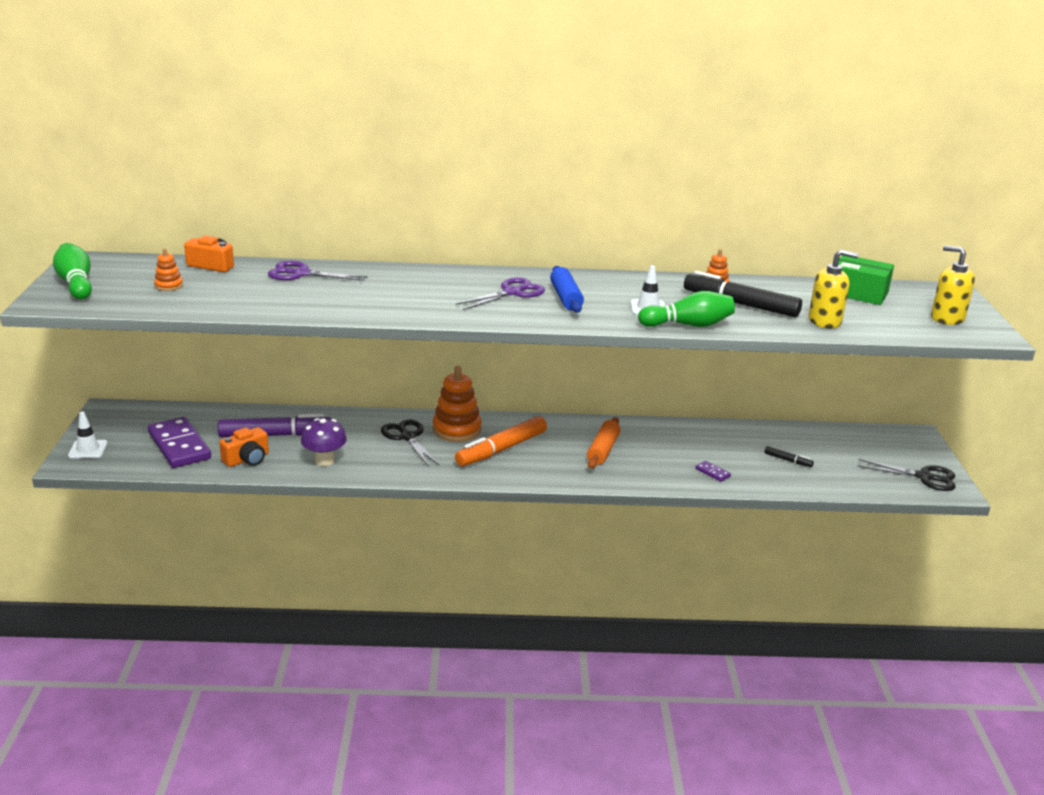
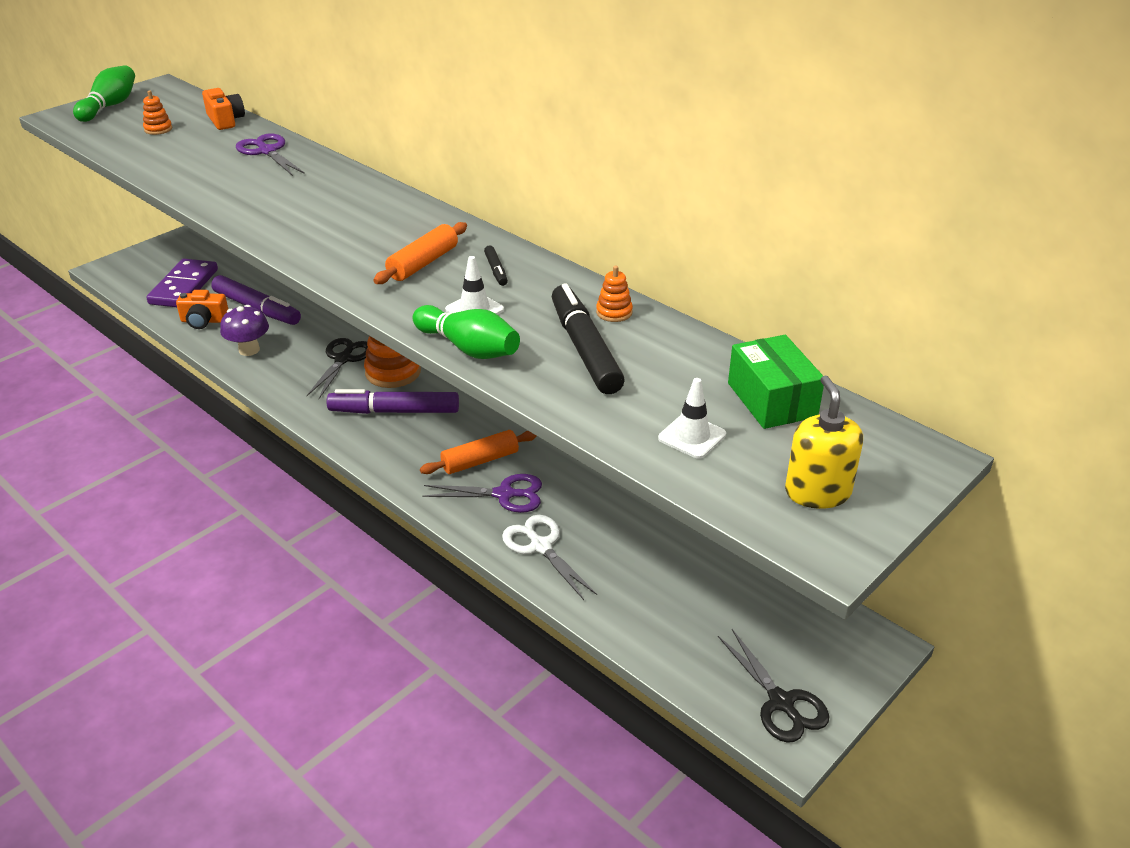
camera: 45 degrees right, 10 degrees up
(88, 449) = (130, 262): white traffic cone -> white traffic cone (692, 436)
(501, 449) = (394, 411): orange marker -> purple marker
(512, 292) = (388, 237): purple scissors -> purple scissors (504, 494)
(566, 298) = (423, 263): blue rolling pin -> orange rolling pin
(712, 472) = (540, 546): purple domino -> white scissors
(788, 460) = (648, 581): black marker -> black marker (496, 270)
(825, 321) = (635, 416): yellow soap dispenser -> none

